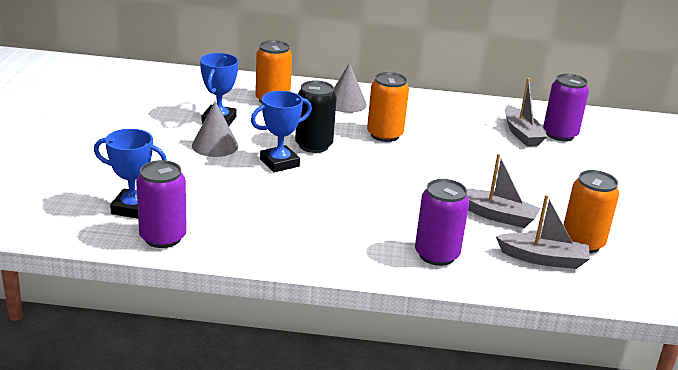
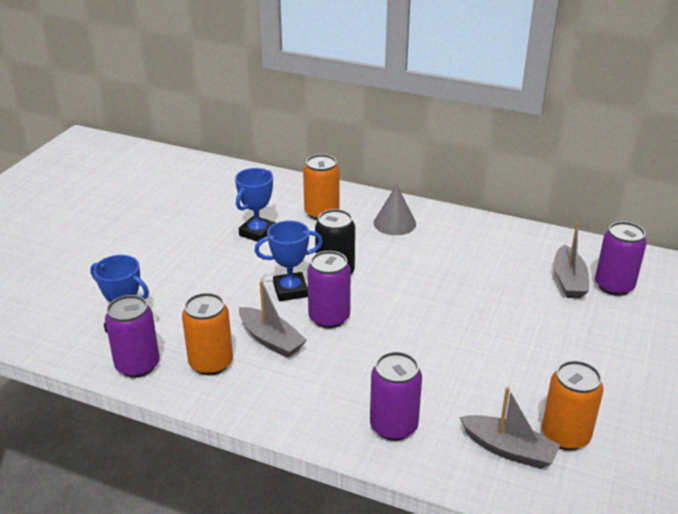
camera: 20 degrees right, 5 degrees up
(215, 145) = (239, 263): grey cone -> none
(329, 180) = (329, 317): none -> purple can
(384, 135) = (415, 267): orange can -> orange can (211, 363)
(496, 216) = (485, 385): grey boat -> grey boat (271, 340)

